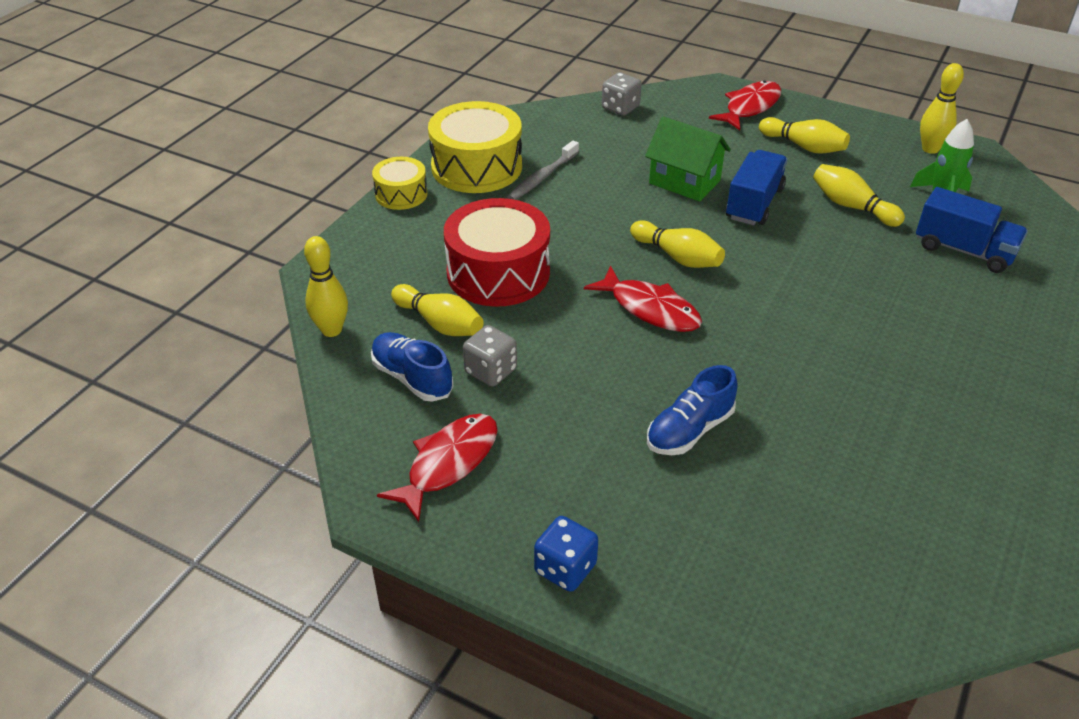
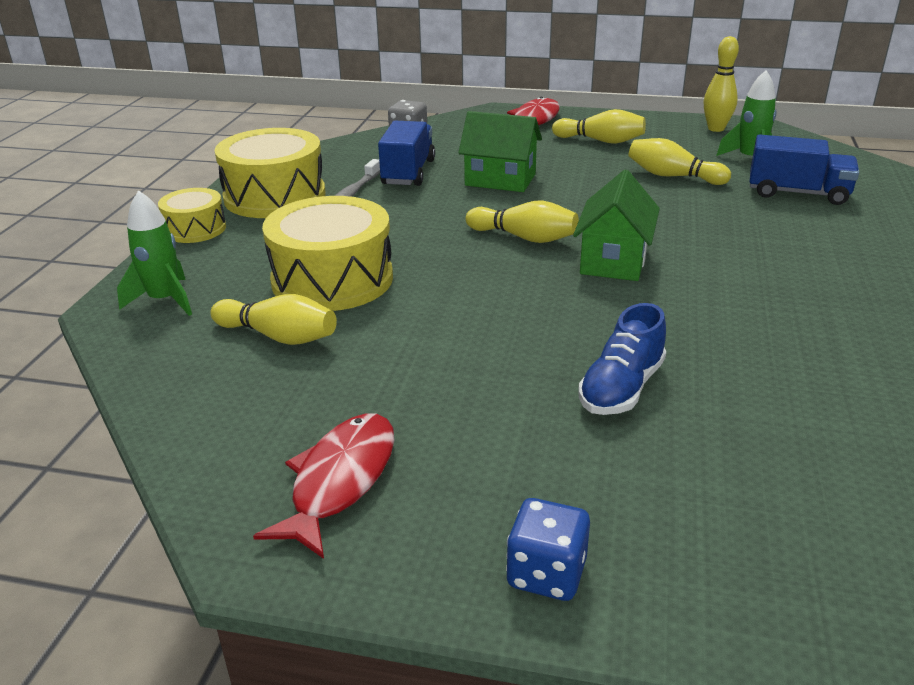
camera: 15 degrees left, 10 degrees down
(331, 330) = (141, 365): yellow bowling pin -> none
(361, 269) = (164, 300): none -> green rocket
(412, 378) = (261, 396): blue shoe -> none
(491, 371) = (358, 372): grey dice -> none
(498, 273) = (332, 279): red drum -> yellow drum
(650, 309) = (517, 285): red fish -> none
(745, 298) = (613, 260): none -> green house
(754, 204) = (578, 186): blue truck -> blue truck (408, 172)

